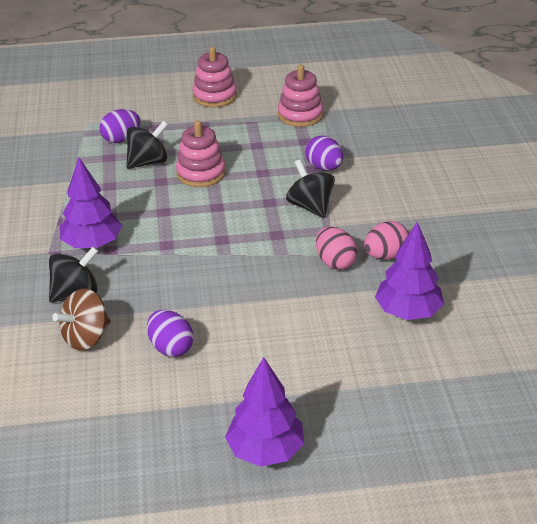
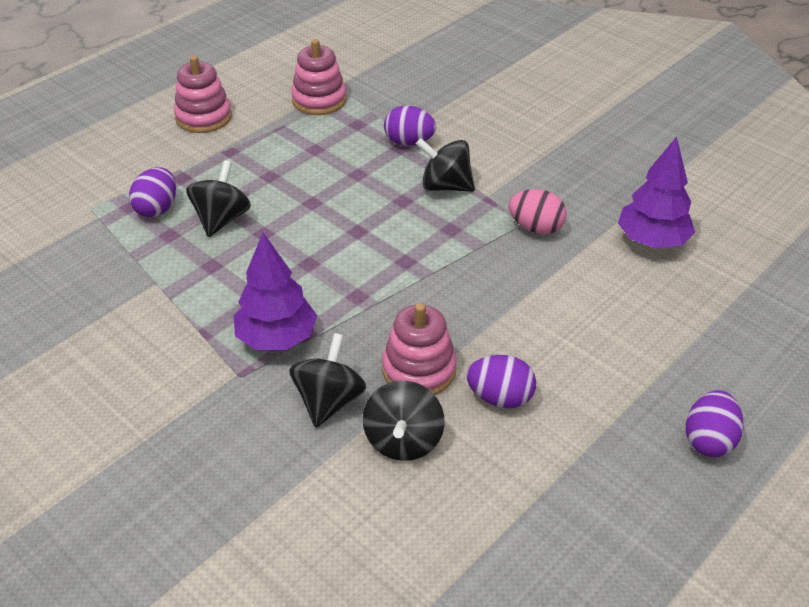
camera: 40 degrees left, 5 degrees up
(86, 337) = (403, 440): brown spinning top -> black spinning top
(201, 173) = (295, 204): pink stacking toy -> pink stacking toy (419, 370)
(265, 450) = (708, 440): purple tree -> purple egg
(385, 255) = (569, 199): pink egg -> none

